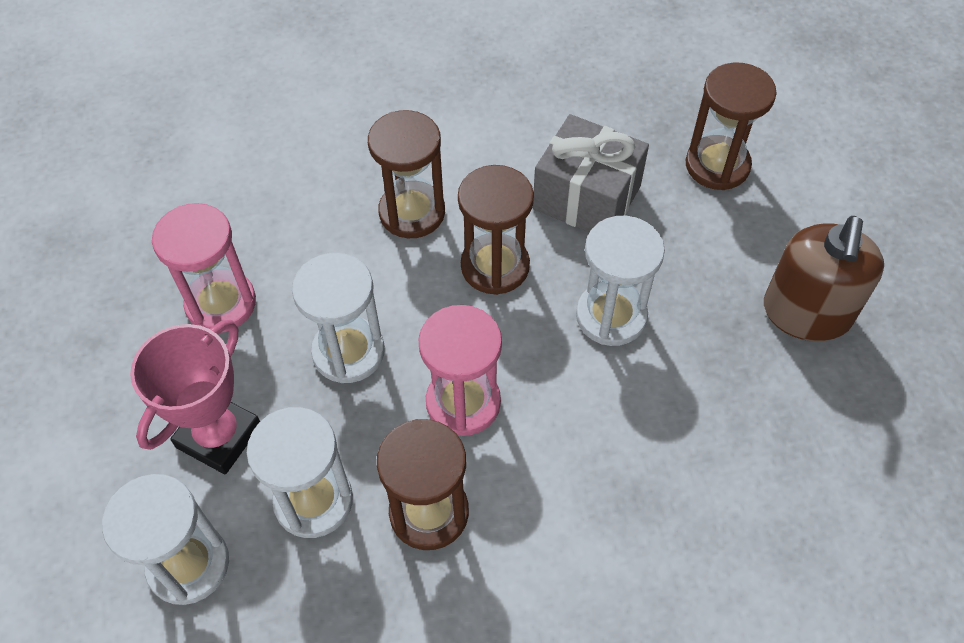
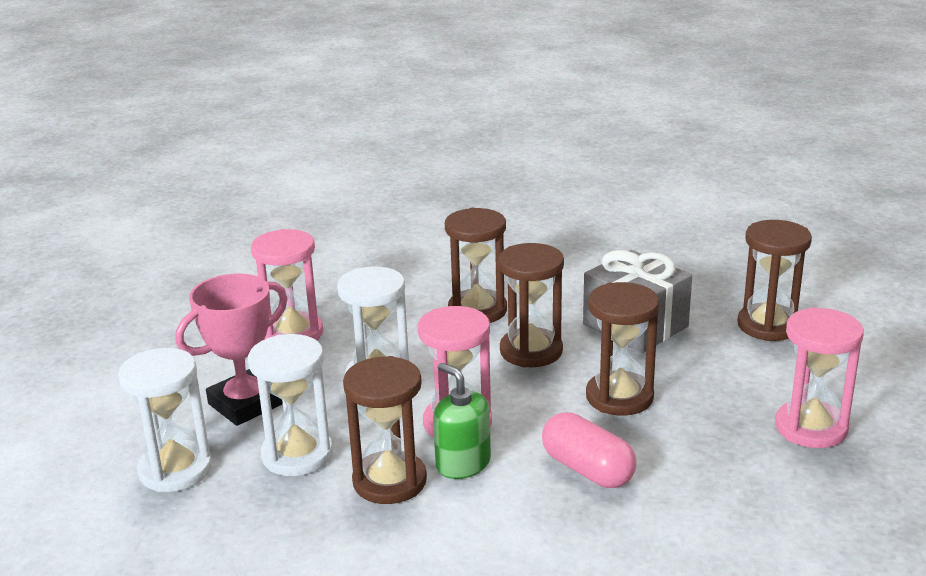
camera: 20 degrees right, 30 degrees down
(493, 463) = (463, 464): none -> green soap dispenser
(611, 316) = (619, 397): white hourglass -> brown hourglass
(620, 435) = (587, 469): none -> pink capsule
(806, 313) = (811, 428): brown soap dispenser -> pink hourglass

